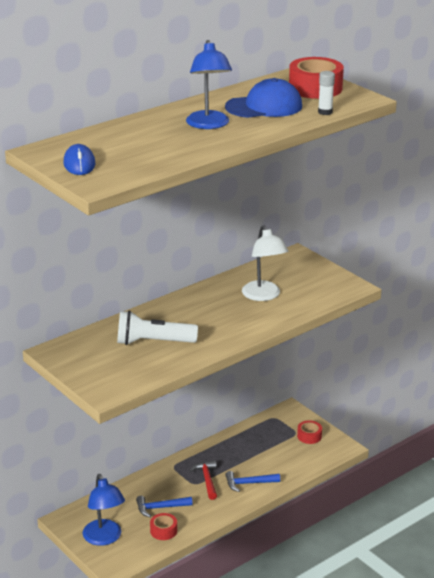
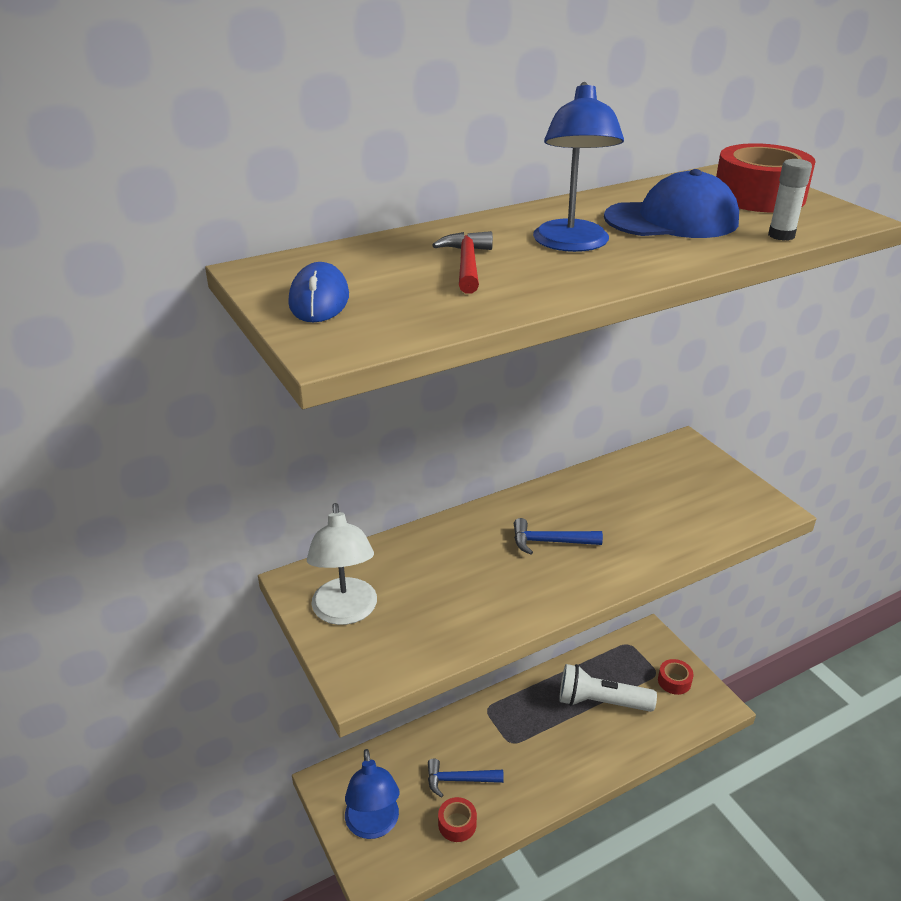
camera: 10 degrees right, 5 degrees up
(153, 342) = (455, 582): white flashlight -> white flashlight (600, 702)
(207, 480) = (529, 739): red hammer -> red hammer (467, 264)
(249, 483) = (586, 753): blue hammer -> blue hammer (550, 542)
(264, 296) = (634, 512): white lamp -> white lamp (345, 612)

